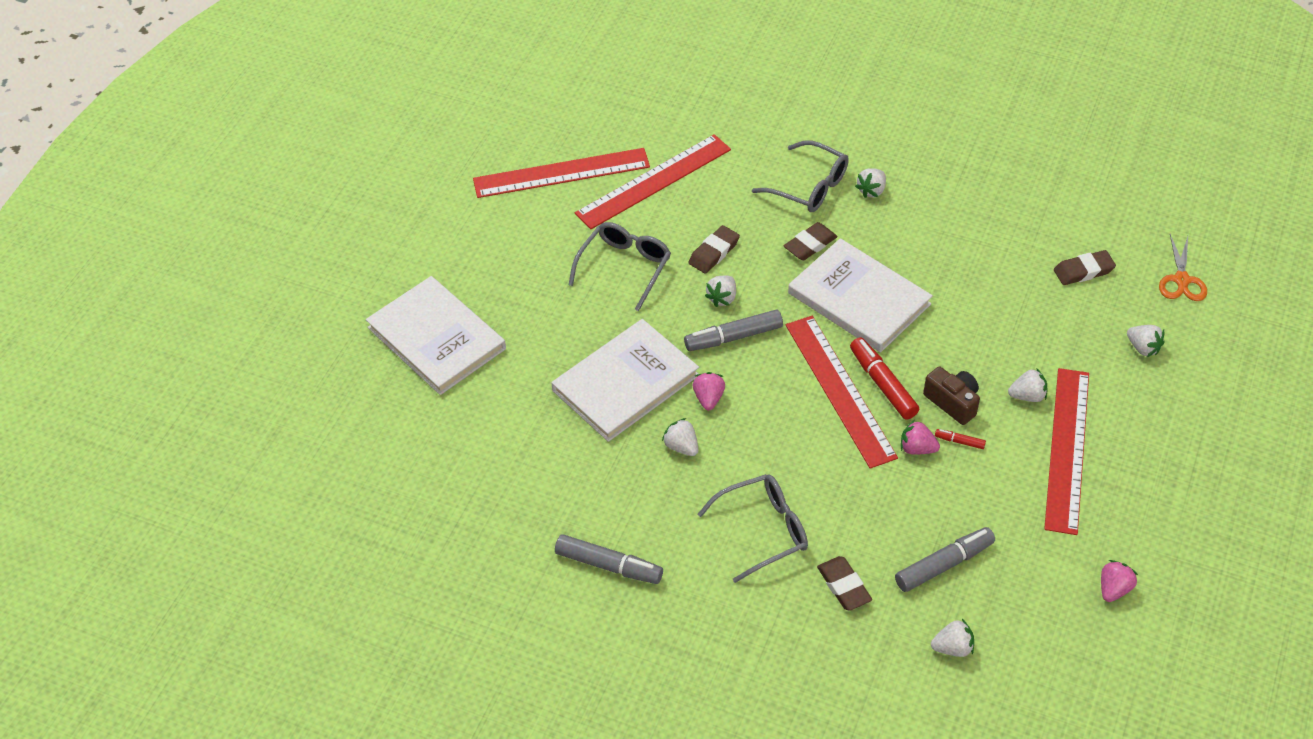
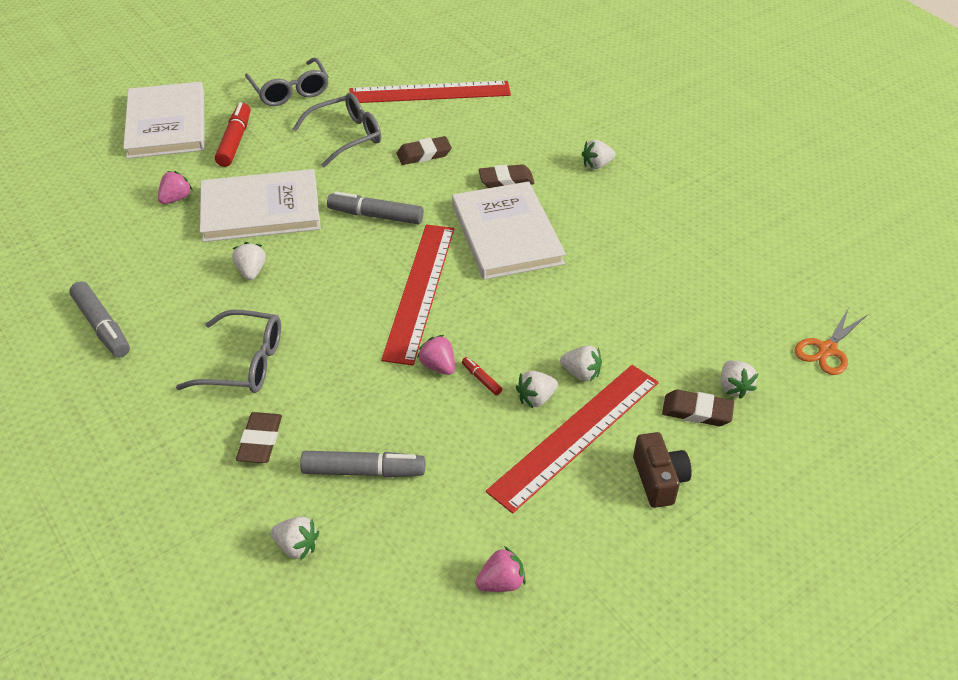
camera: 30 degrees right, 5 degrees down
(561, 173) = (369, 62): red ruler -> none
(708, 398) = (309, 248): pink strawberry -> pink strawberry (176, 198)
(722, 298) = (396, 186): white strawberry -> white strawberry (536, 398)
(809, 187) = (547, 142): grey glasses -> grey glasses (290, 91)
(882, 384) = (460, 303): red marker -> red marker (235, 141)
(952, 402) = (507, 346): brown camera -> brown camera (659, 480)
(1083, 271) = (733, 300): brown eraser -> brown eraser (697, 411)

